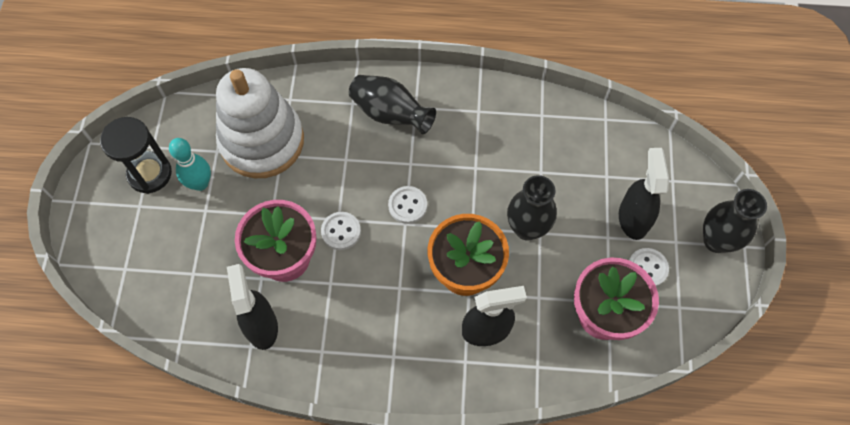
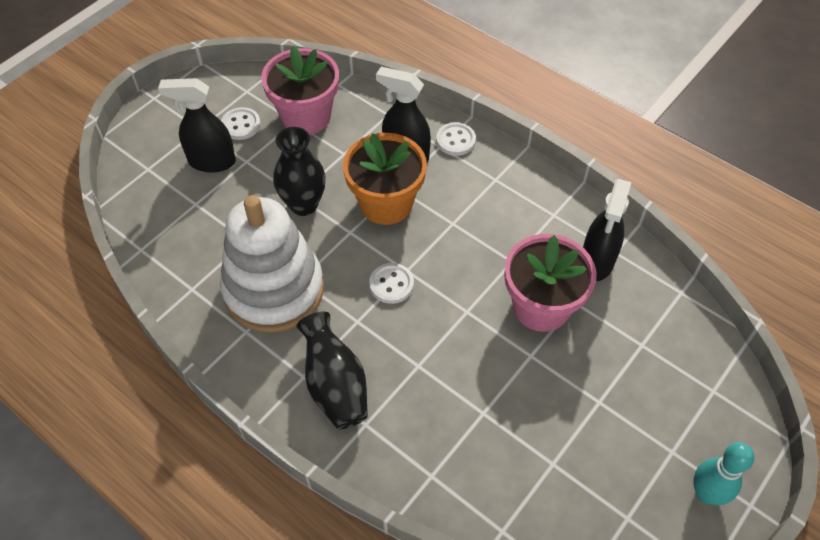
camera: 145 degrees left, 10 degrees down
(150, 173) = (645, 484): black hourglass -> none
(200, 183) = (590, 435): turquoise bowling pin -> turquoise bowling pin (706, 493)
(262, 141) = (494, 442): white stacking toy -> white stacking toy (274, 289)
(341, 231) = (472, 299): white button -> white button (455, 140)
(633, 218) = (211, 162): black spray bottle -> black spray bottle turned 60 degrees clockwise
(716, 240) = (168, 112): black vase -> none

